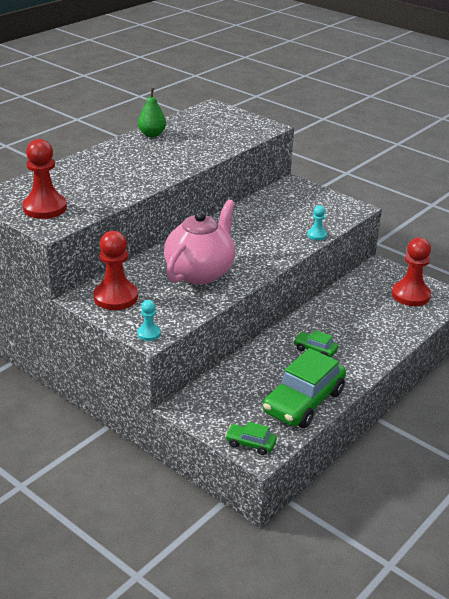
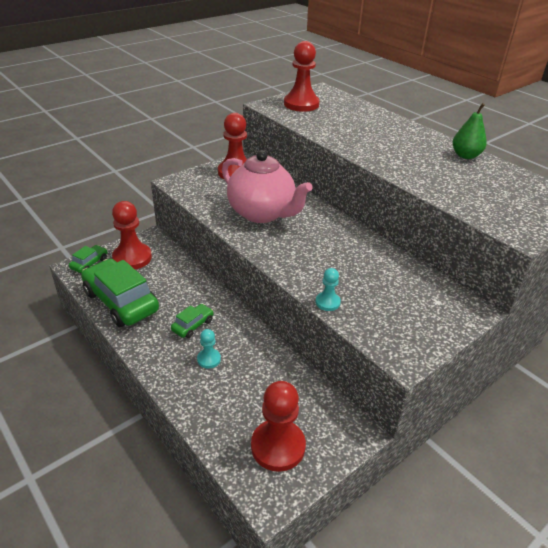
camera: 100 degrees right, 5 degrees up
(148, 334) = (179, 181): turquoise pawn -> turquoise pawn (209, 359)
(228, 412) = (132, 258): none -> red pawn

